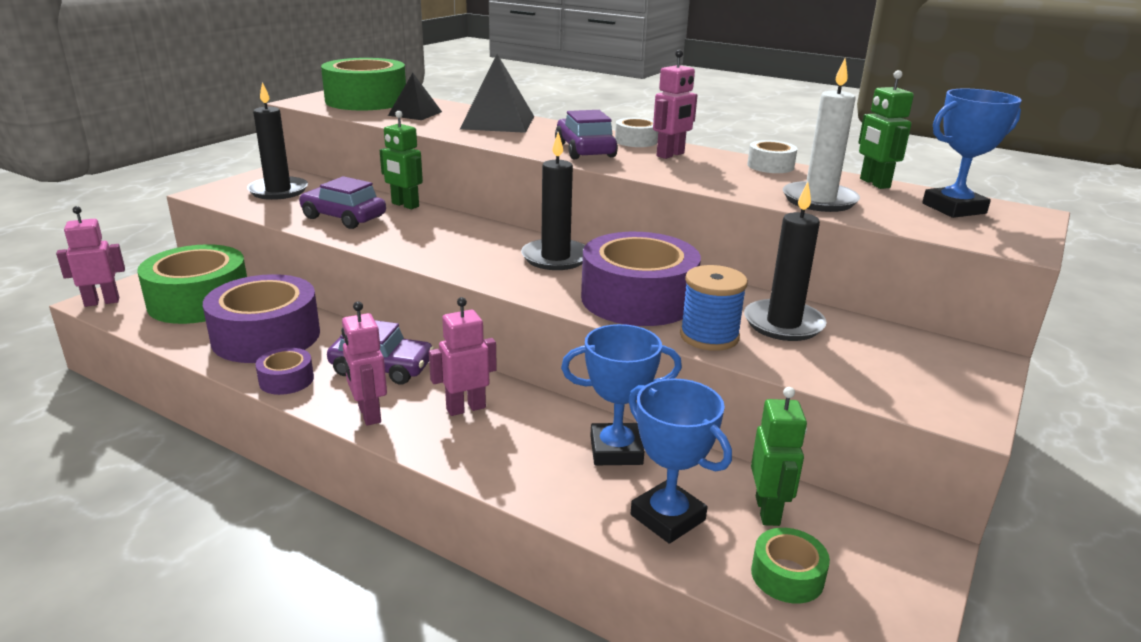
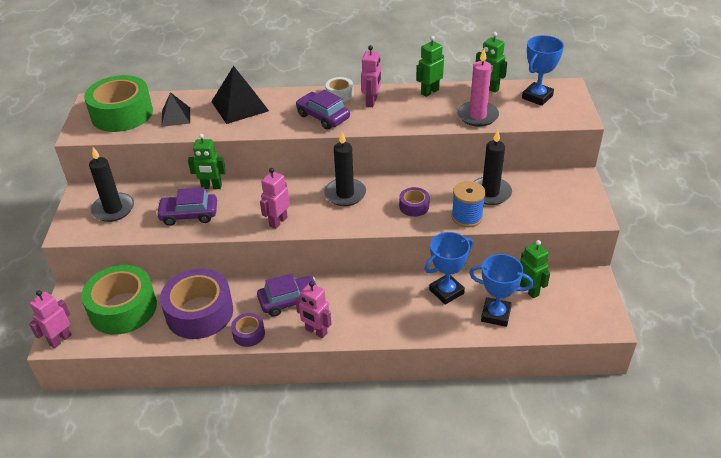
camera: 30 degrees left, 15 degrees up
(466, 408) = (357, 303): pink robot -> pink robot (278, 221)
(638, 299) = (414, 206): purple tape -> purple tape, size x0.46
(770, 166) = (429, 92): white tape -> green robot
(787, 575) = (557, 317): green tape -> none
(819, 200) = (477, 116): white candle -> pink candle

